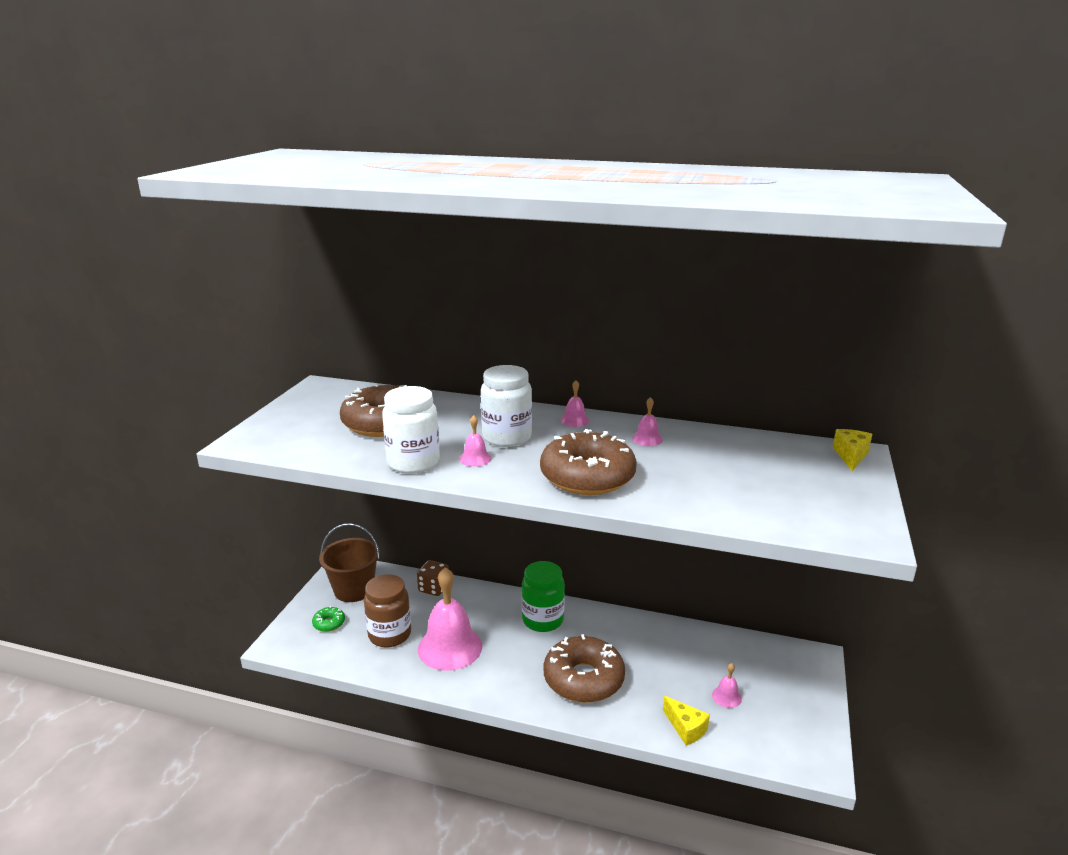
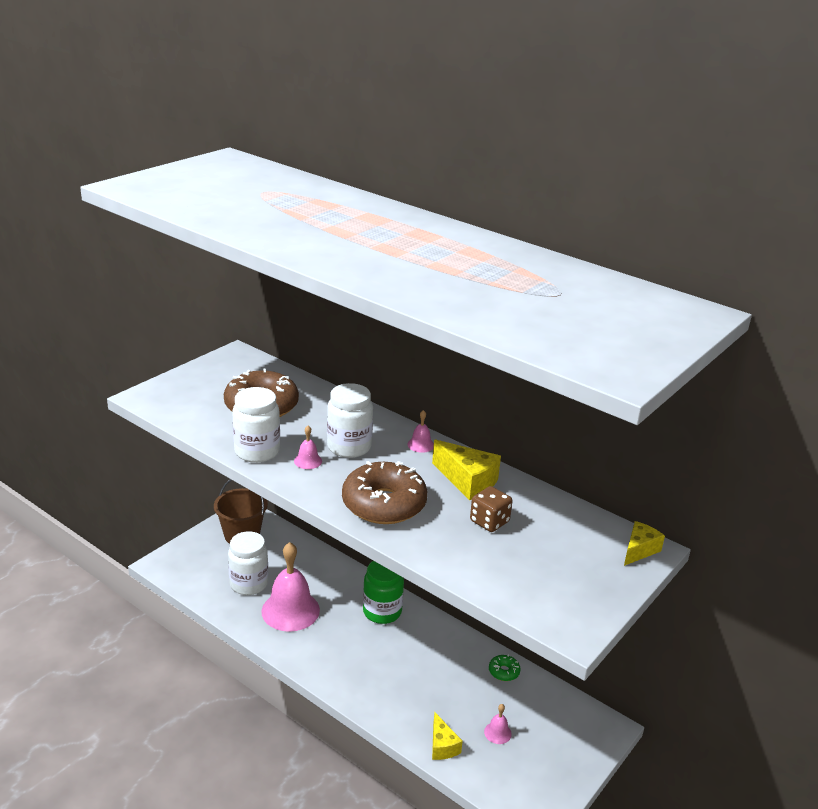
camera: 20 degrees right, 5 degrees up
(329, 623) = (207, 559): green donut -> green donut (504, 671)
(389, 635) = (249, 584): brown jar -> white jar
(434, 588) = (307, 554): brown dice -> brown dice (489, 522)
(583, 679) = (383, 675): brown donut -> none
(647, 439) = (467, 481): pink bell -> yellow cheese

